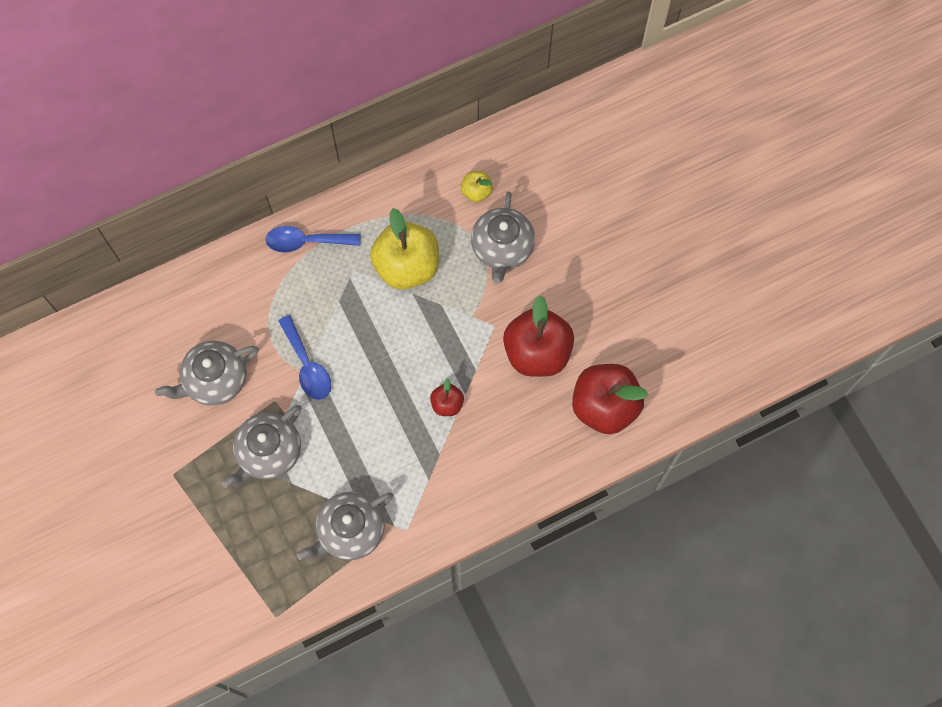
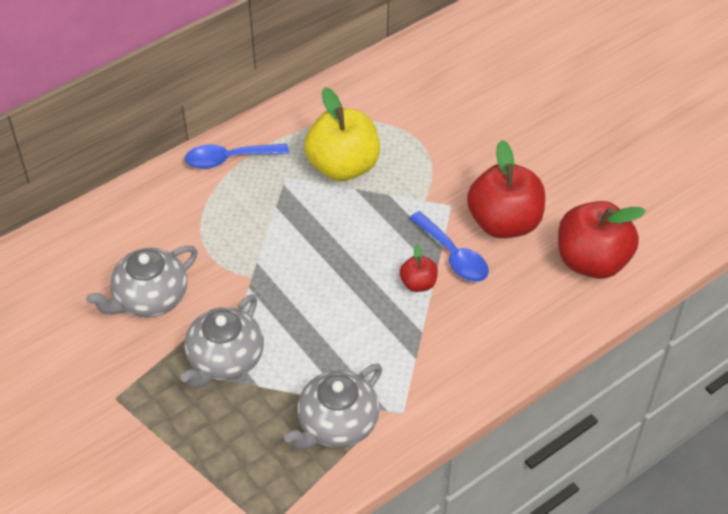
camera: 10 degrees left, 20 degrees down
(307, 365) = (253, 269): blue spoon -> blue spoon (453, 255)
(476, 192) = (401, 94): yellow apple -> none
(502, 248) = (441, 137): grey teapot -> none

